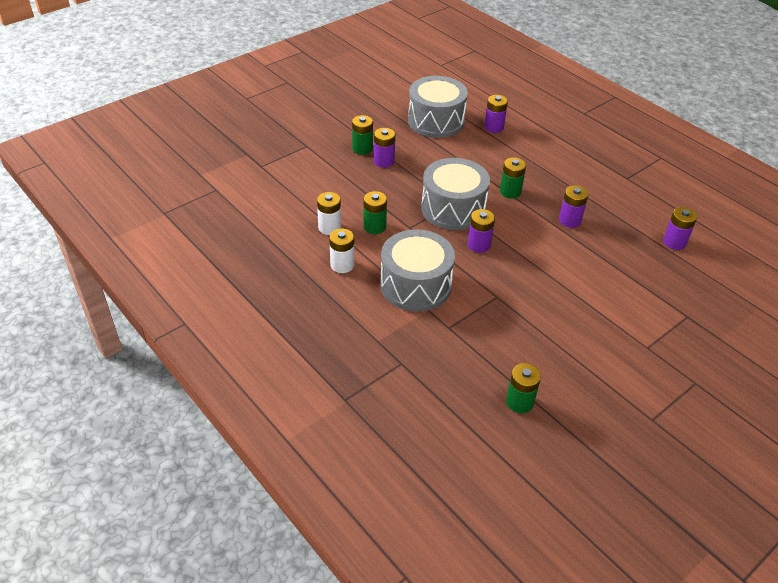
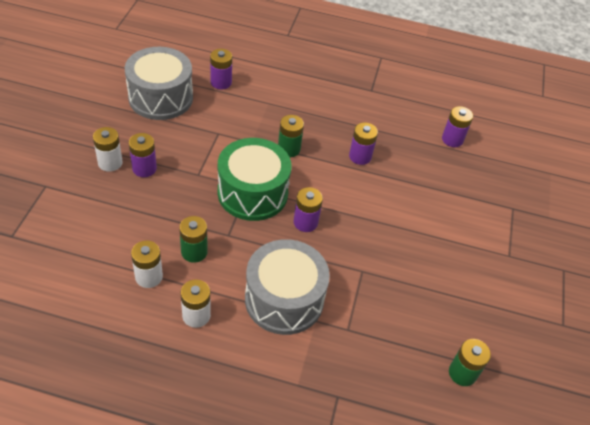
camera: 40 degrees left, 5 degrees up
(362, 149) = (110, 163): green battery -> white battery
(453, 208) = (252, 193): grey drum -> green drum

